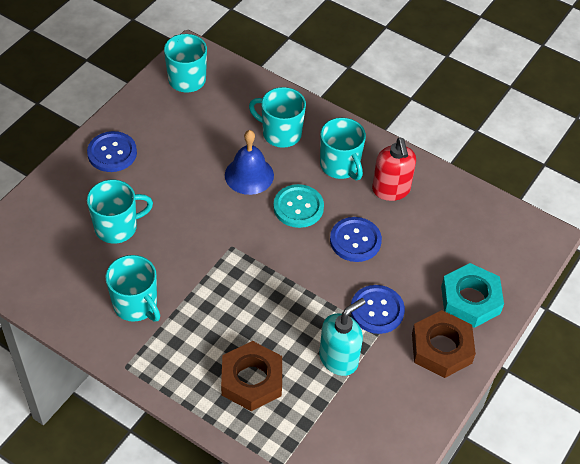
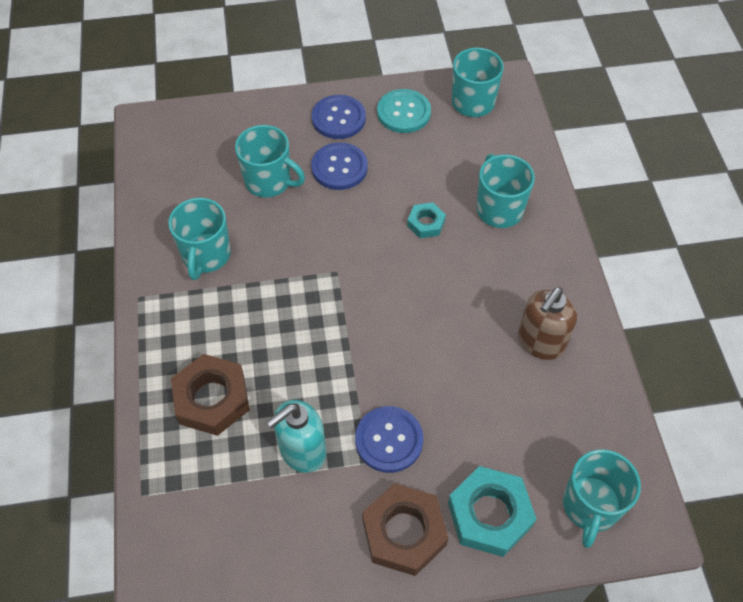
camera: 50 degrees right, 5 degrees up
(249, 175) = (426, 223): blue bell -> turquoise nut
(298, 207) = (434, 286): turquoise button -> turquoise button (403, 112)
(339, 359) = (302, 451): turquoise soap dispenser -> turquoise soap dispenser turned 135 degrees clockwise
(340, 166) = (518, 280): turquoise mug -> turquoise mug (590, 506)
(355, 240) = (448, 359): blue button -> blue button (339, 168)
(391, 190) = (540, 342): red soap dispenser -> brown soap dispenser

